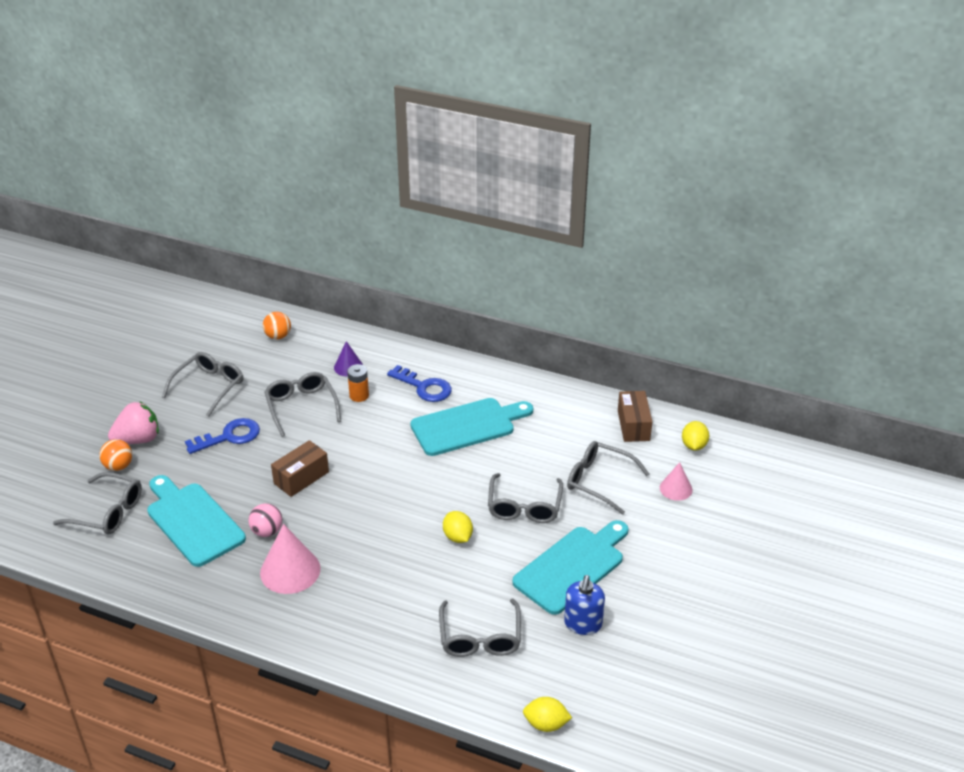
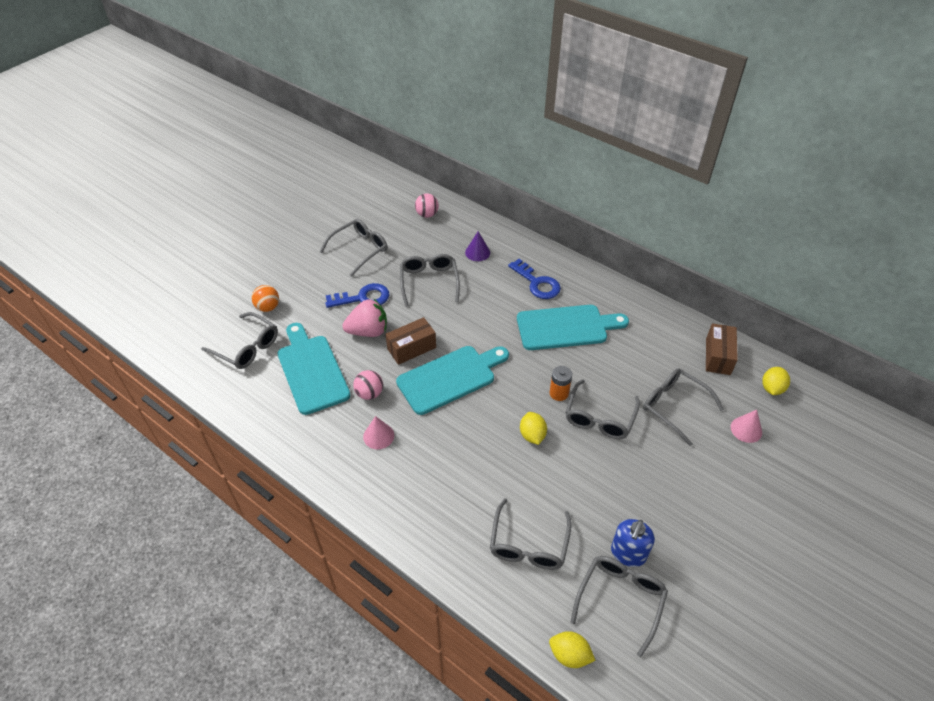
camera: 15 degrees right, 10 degrees up
(138, 439) = (290, 286): pink strawberry -> pink strawberry (368, 331)
(278, 336) = (427, 214): orange ball -> pink ball
(290, 570) = (378, 436): pink cone -> pink cone, size x0.58
(359, 395) = (480, 280): orange battery -> orange battery (559, 393)
(572, 567) = (630, 490): turquoise cutting board -> turquoise cutting board (450, 378)
(584, 666) = (620, 600): none -> grey glasses

